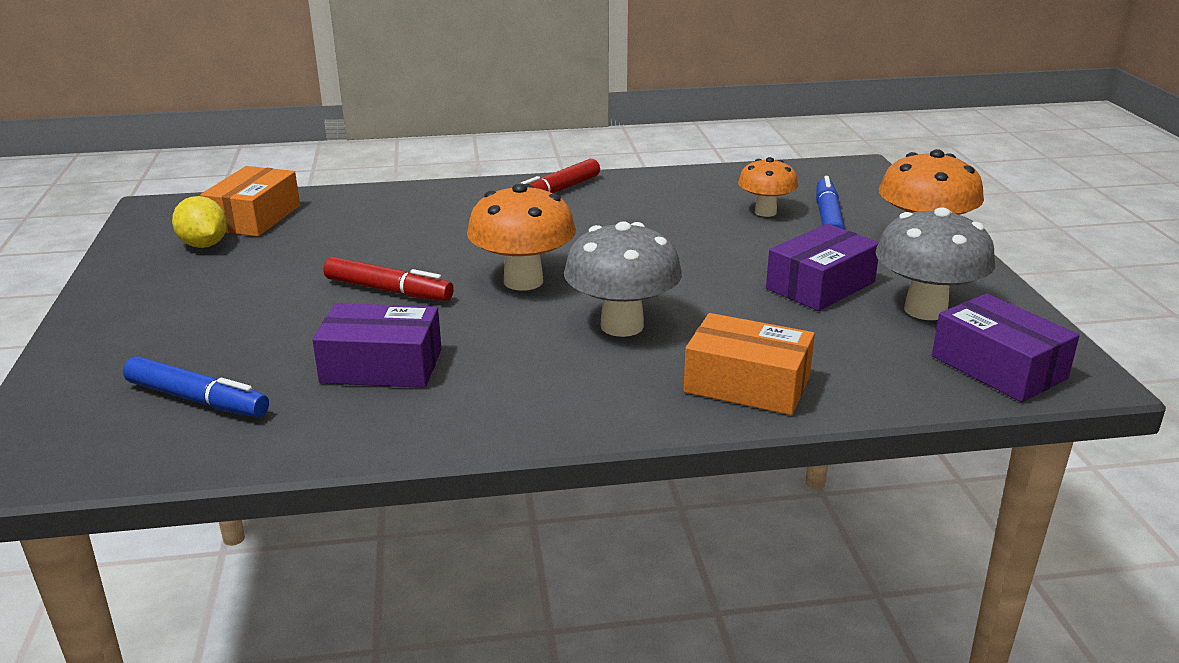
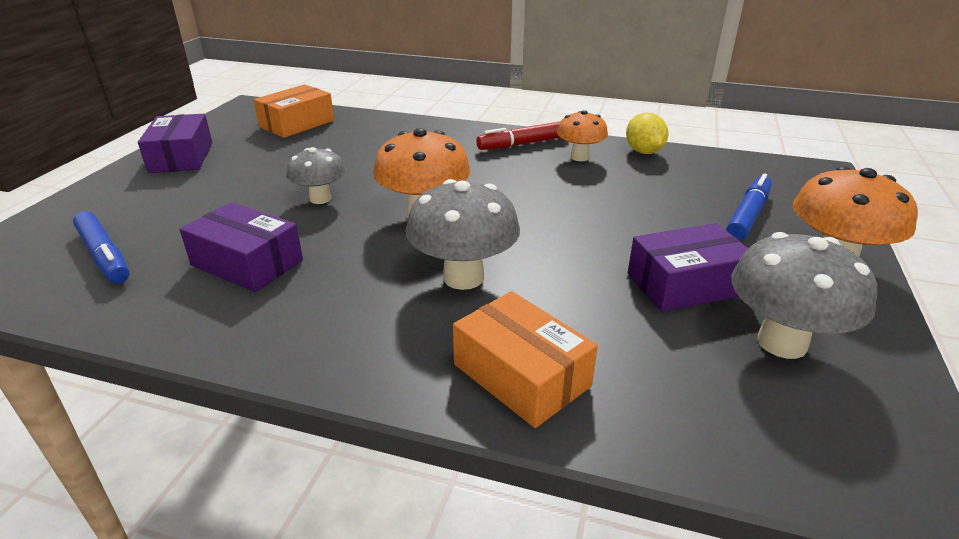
camera: 25 degrees right, 5 degrees up
(204, 245) = (245, 137): yellow lemon -> yellow lemon (644, 152)
(388, 290) = (320, 199): red marker -> grey mushroom
(765, 212) = (690, 197): orange mushroom -> orange mushroom (579, 157)
(998, 367) = (824, 445): purple box -> purple box (181, 157)

